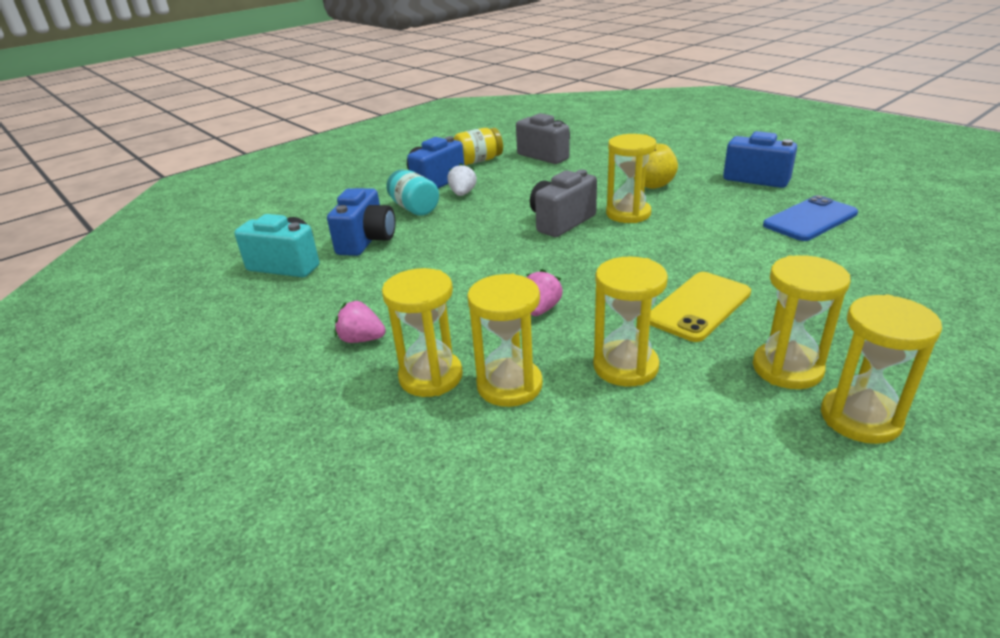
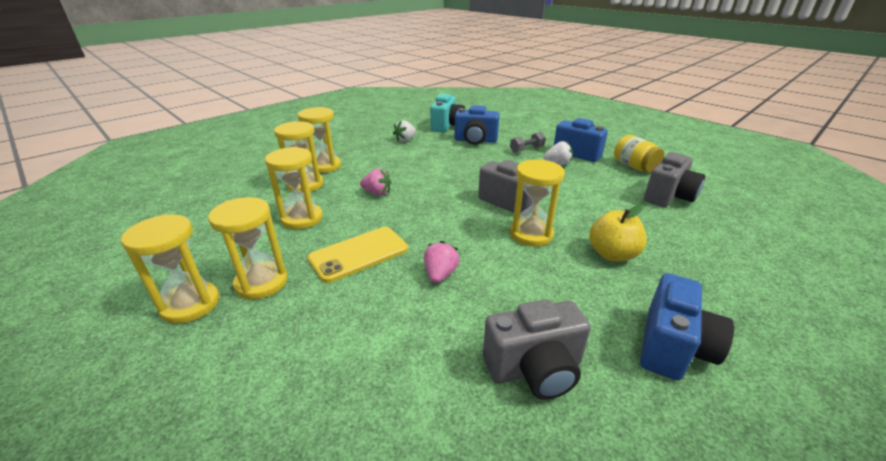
camera: 85 degrees right, 0 degrees up
(335, 301) = (405, 140): none -> white strawberry
(361, 339) = (365, 149): pink strawberry -> pink strawberry (440, 274)
(414, 208) = (526, 150): turquoise jar -> grey dumbbell
(698, 306) = (359, 254): yellow phone -> yellow phone turned 75 degrees counterclockwise
(810, 219) = (534, 369): blue phone -> grey camera

